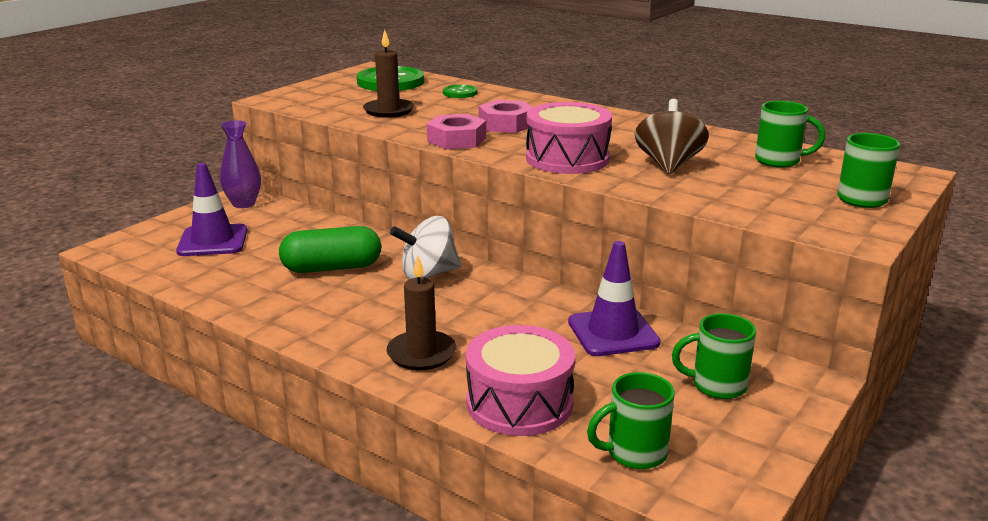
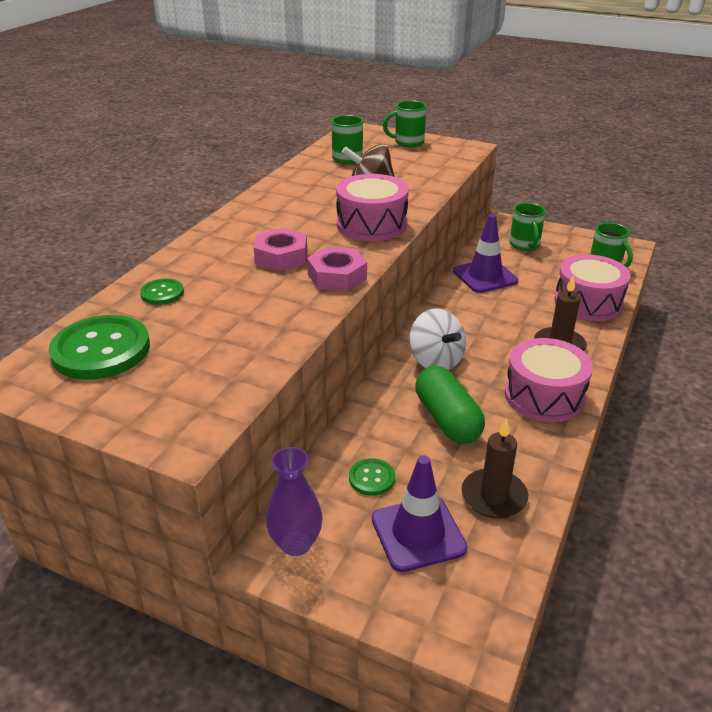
camera: 100 degrees left, 10 degrees up
(284, 231) = (371, 478): none -> green button
(332, 323) = (544, 396): none -> pink drum
(389, 110) = (240, 330): brown candle -> brown candle (494, 496)

